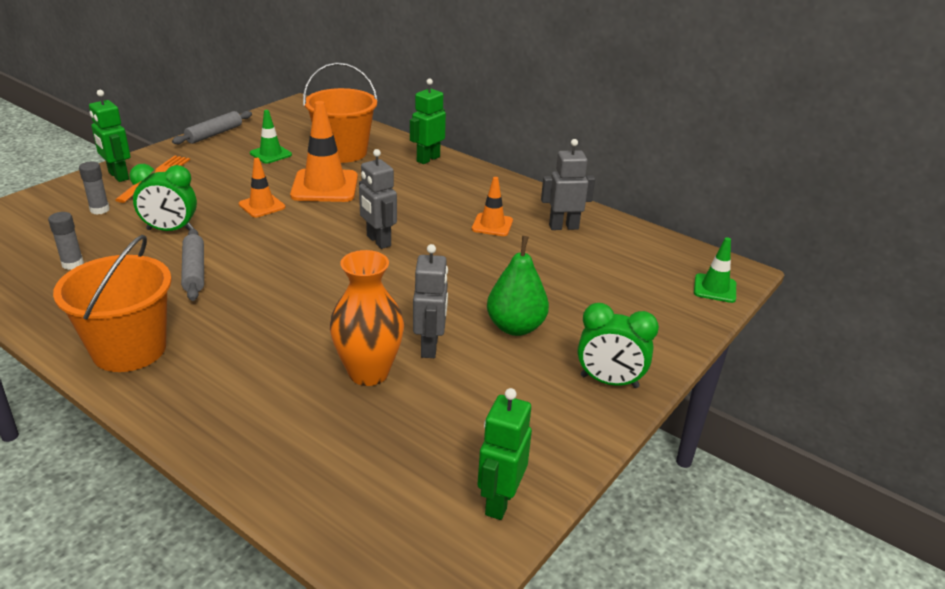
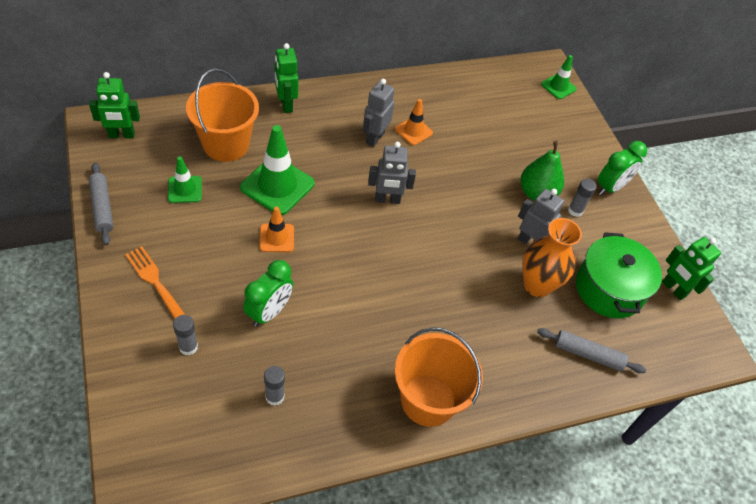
camera: 60 degrees left, 20 degrees up
(118, 176) = (128, 310): green robot -> green robot (121, 135)
(194, 271) = (348, 322): grey rolling pin -> grey rolling pin (588, 354)
(324, 186) = (277, 186): orange traffic cone -> green traffic cone
(429, 435) = (609, 289): none -> green pot
(527, 365) = (575, 210): none -> grey glue stick
(563, 227) = (444, 100): grey robot -> grey robot (374, 138)

